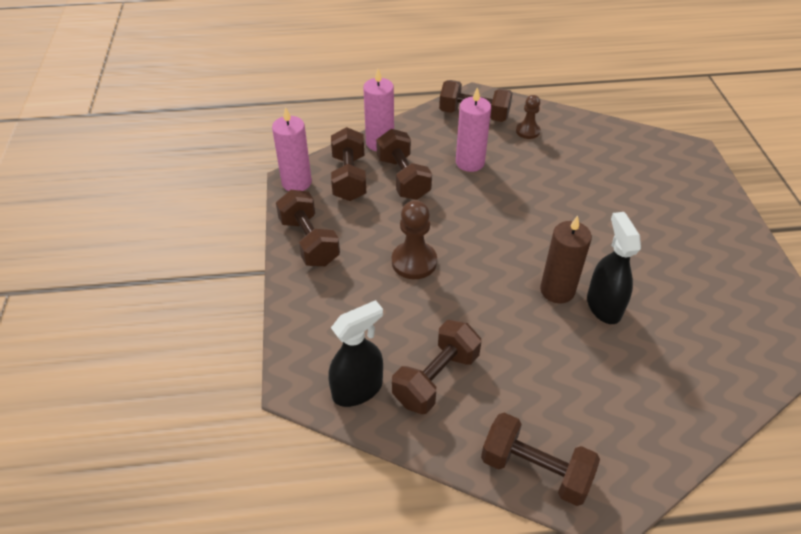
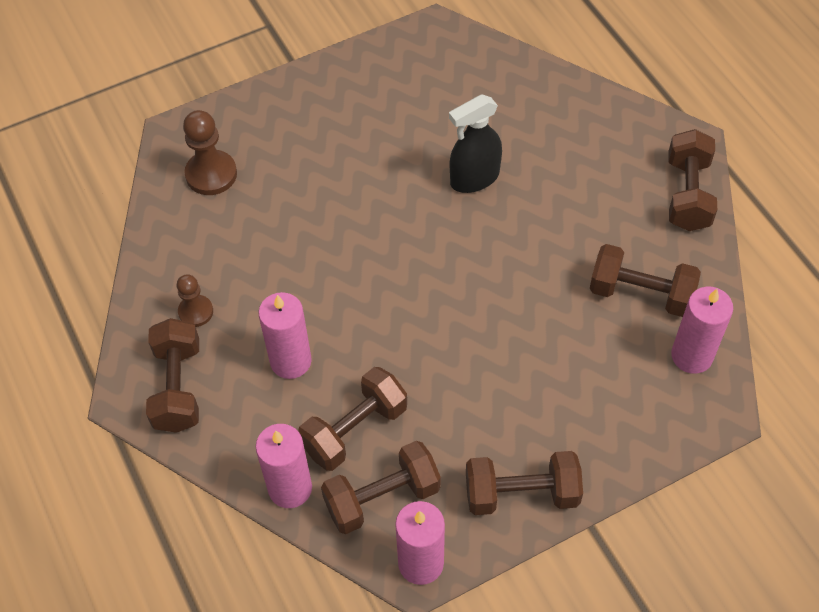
camera: 110 degrees left, 10 degrees up
(309, 241) = (521, 494): brown dumbbell -> brown dumbbell turned 45 degrees clockwise
(358, 389) = (691, 356): black spray bottle -> pink candle
(414, 262) = (498, 365): brown pawn -> brown pawn (211, 174)
(557, 290) = (473, 220): brown candle -> none

